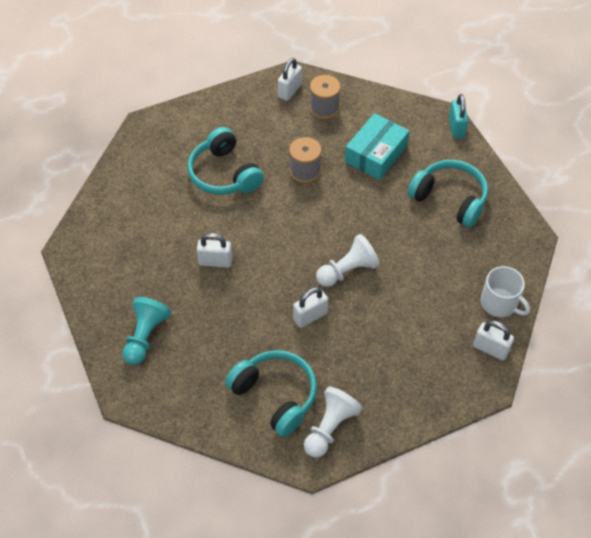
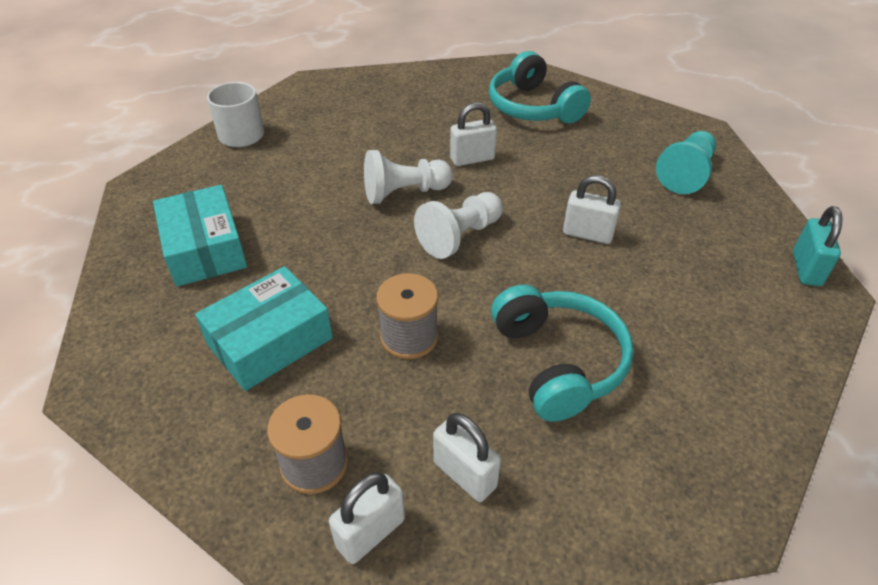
camera: 165 degrees left, 10 degrees down
(330, 428) = (483, 81): white pawn -> white pawn (460, 236)
(450, 199) = (205, 248): turquoise headphones -> turquoise box
(456, 128) = (93, 359): turquoise padlock -> turquoise padlock (806, 269)
(490, 349) = (284, 104): white padlock -> white padlock (465, 474)

